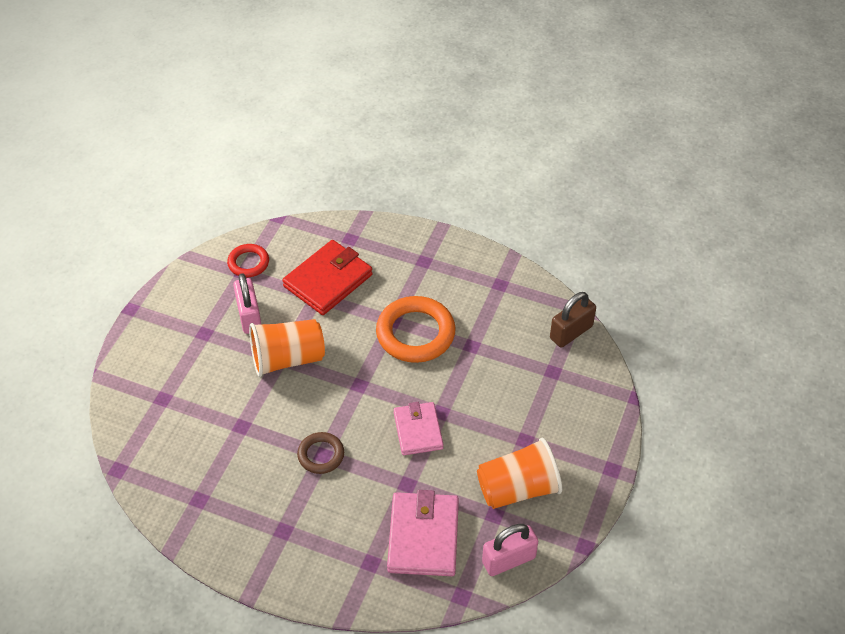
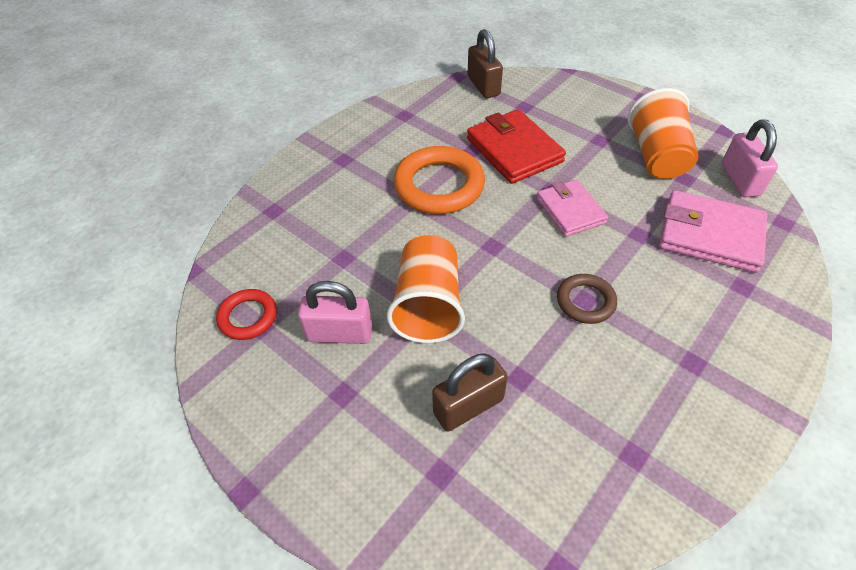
camera: 70 degrees left, 0 degrees up
(212, 401) = (468, 406): none -> brown padlock
(328, 280) = (325, 242): red wallet -> red wallet (514, 150)
(418, 430) = (570, 210): pink wallet -> pink wallet turned 60 degrees clockwise

